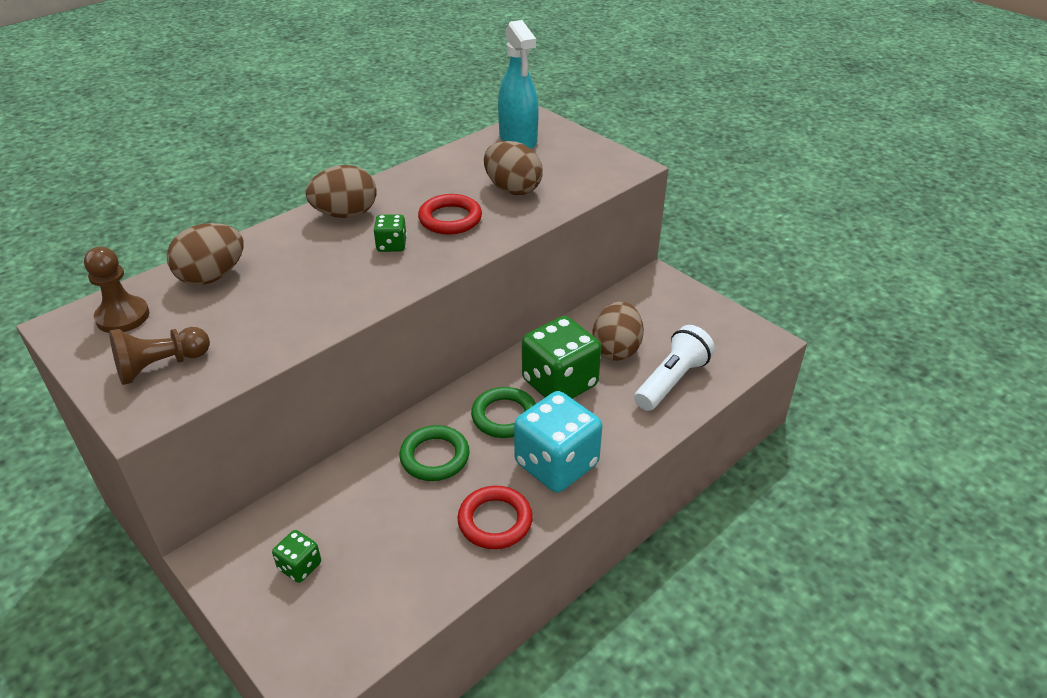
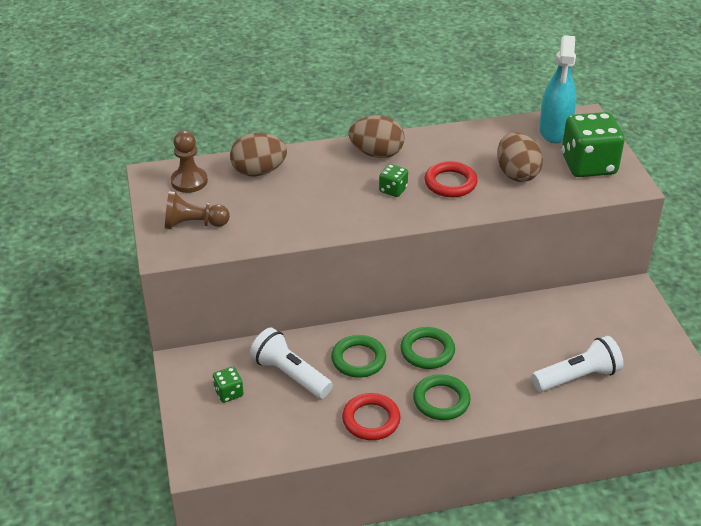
camera: 30 degrees right, 0 degrees up
(364, 509) = (290, 374): none -> white flashlight
(556, 464) = (441, 400): turquoise dice -> green ring
(559, 383) = (486, 343): green dice -> green dice (588, 165)
(616, 349) = (551, 335): brown egg -> none

